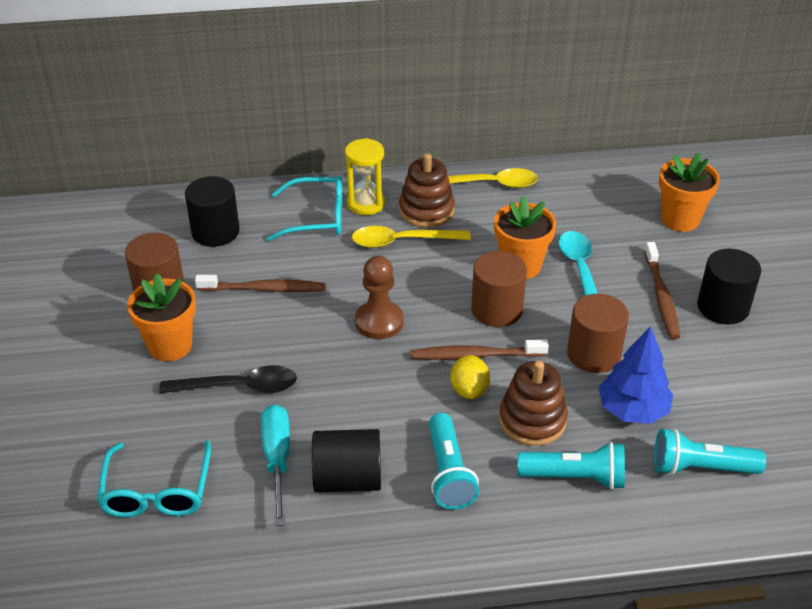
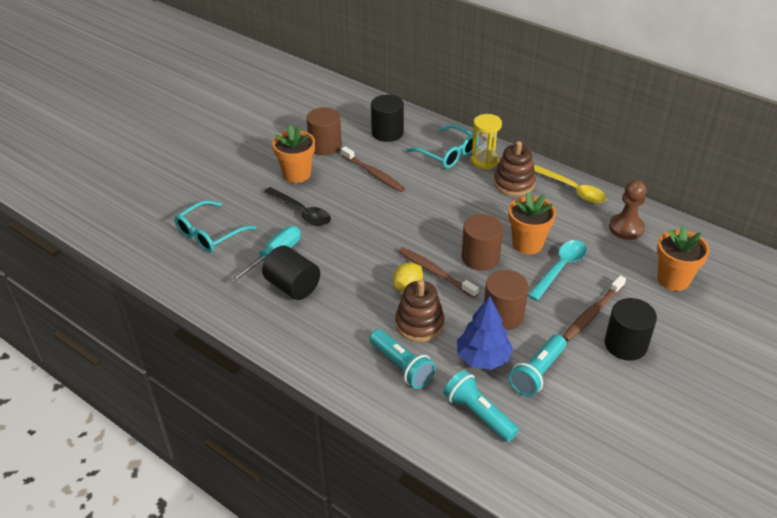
camera: 45 degrees right, 0 degrees up
(379, 322) = (408, 224): brown pawn -> brown pawn (626, 228)
(402, 241) = (477, 192): yellow spoon -> none
(448, 473) = (342, 317): turquoise flashlight -> turquoise flashlight (537, 373)

